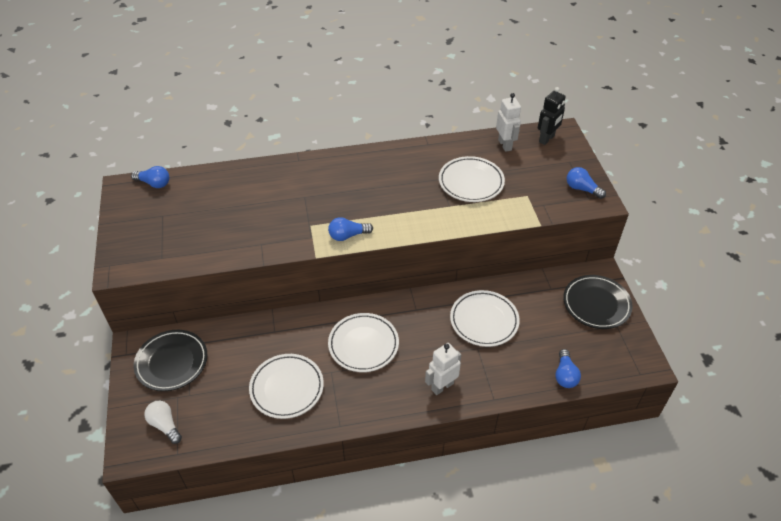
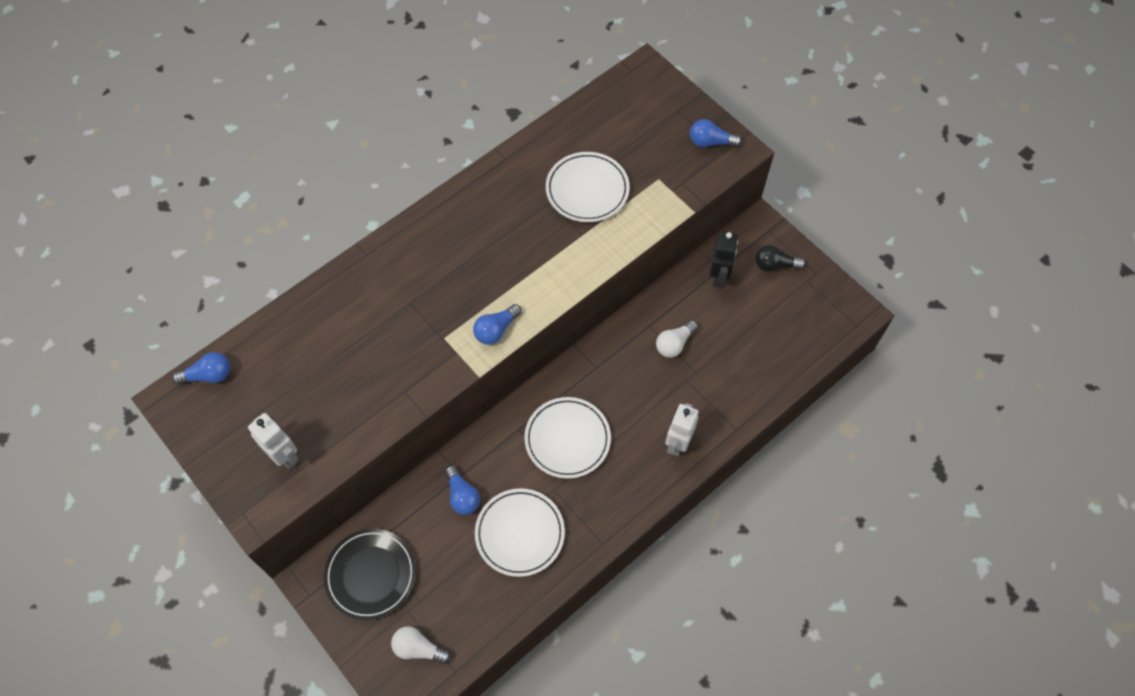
camera: 30 degrees left, 15 degrees up
(484, 321) = (674, 344): white plate -> white light bulb
(505, 145) = (594, 119): white robot -> white robot (284, 456)
(547, 139) = (635, 89): black robot -> black robot (718, 276)
(565, 375) = (788, 365): blue light bulb -> blue light bulb (462, 496)
(596, 304) = (774, 265): black plate -> black light bulb

